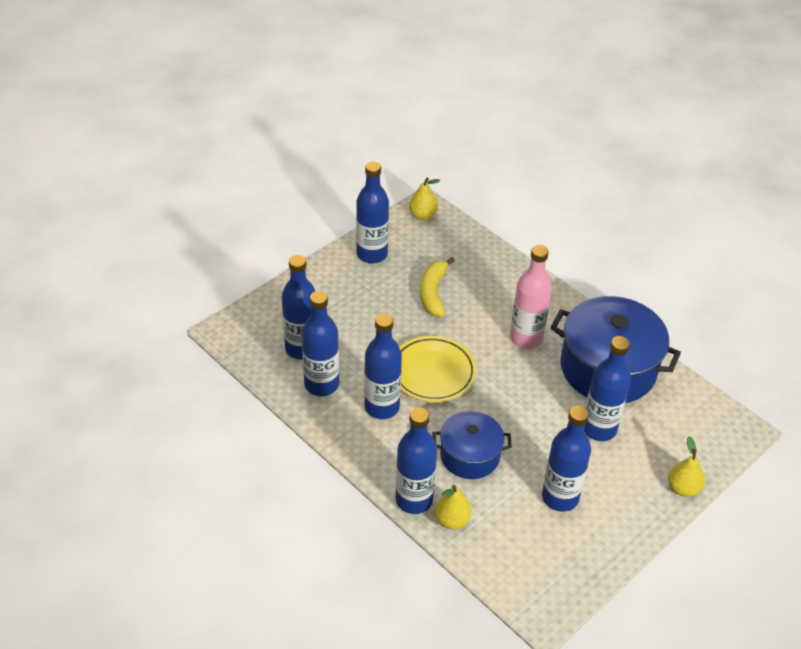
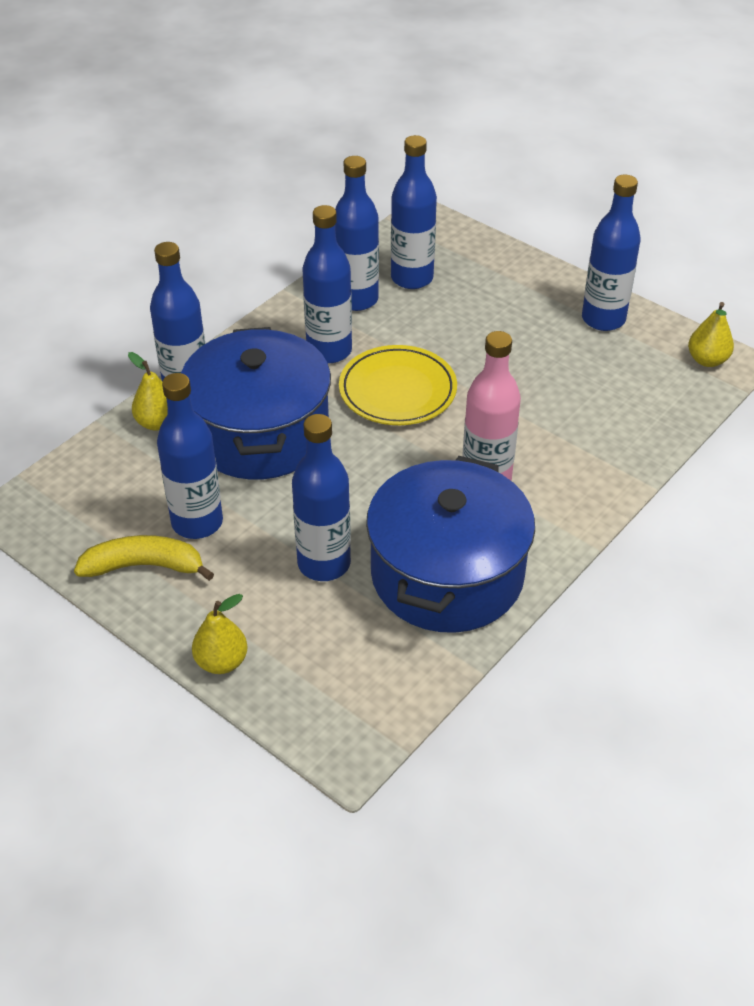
camera: 85 degrees right, 0 degrees up
(433, 293) = (548, 381): yellow banana -> yellow banana (145, 566)
(470, 455) = (260, 433): blue pot -> blue pot, size x1.73

